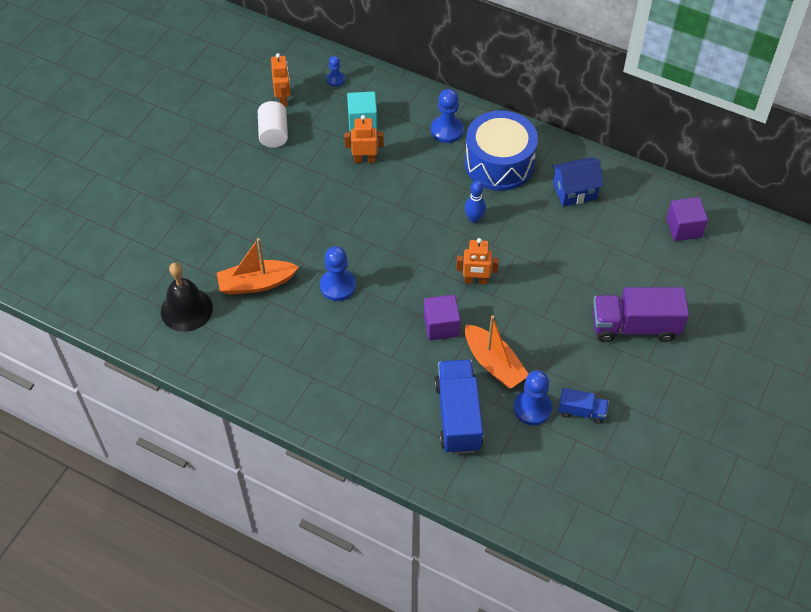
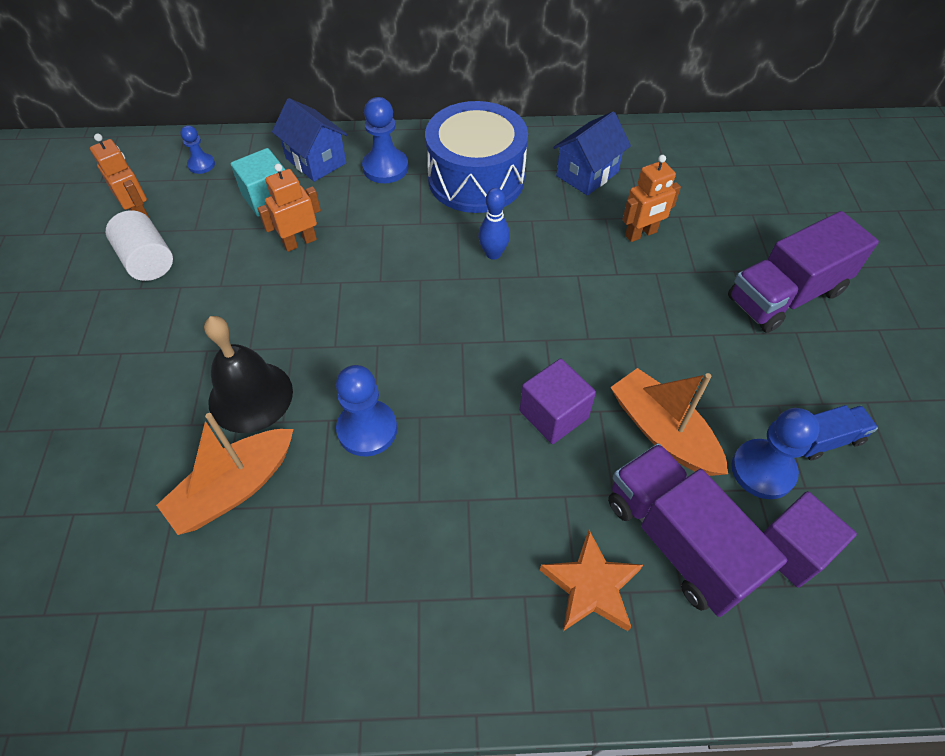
camera: 30 degrees left, 0 degrees up
(186, 309) = (131, 595): black bell -> black bell (250, 396)
(399, 413) = (591, 586): none -> orange star
(406, 106) = (316, 161): none -> blue house
(458, 416) = (677, 540): blue truck -> purple truck
(476, 280) = (553, 330): orange robot -> orange robot (641, 234)
(494, 363) = (663, 432): orange boat -> orange boat turned 150 degrees counterclockwise
(684, 228) = (735, 163): purple cube -> purple cube (791, 549)

